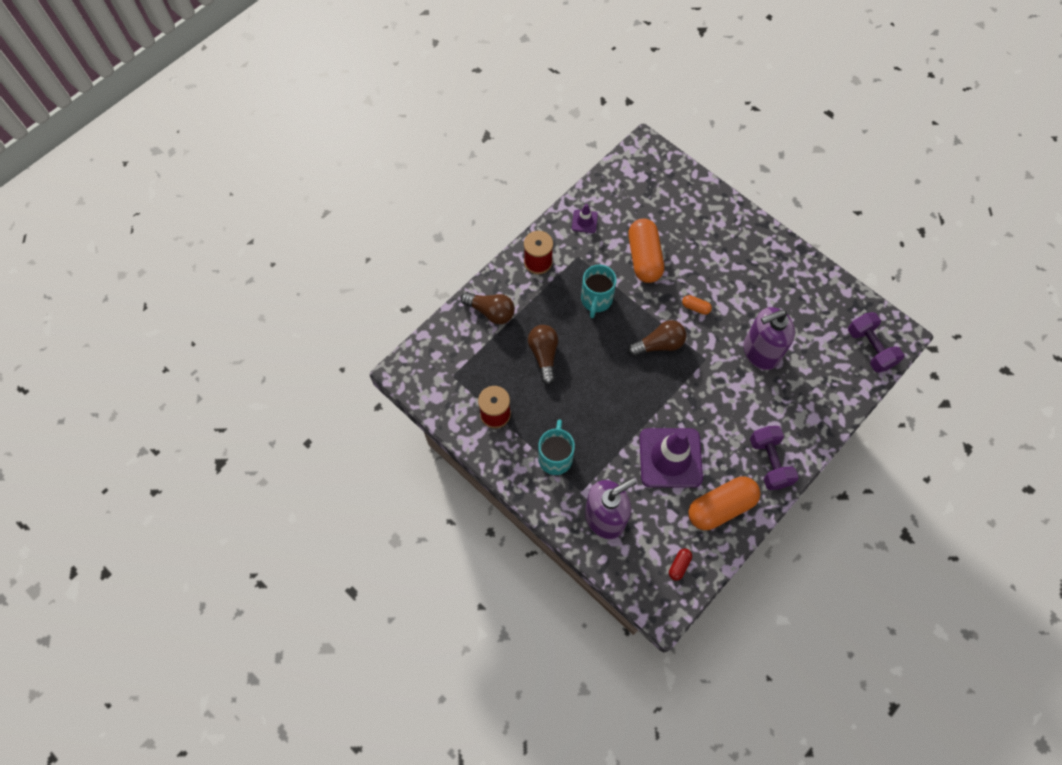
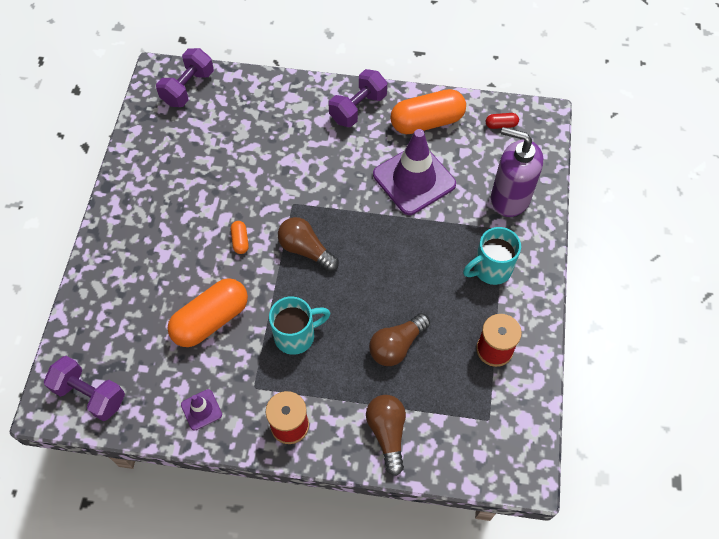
camera: 125 degrees left, 5 degrees down
(638, 170) = (90, 394): none -> purple dumbbell
(721, 507) = (427, 122): orange capsule -> orange capsule turned 45 degrees counterclockwise
(760, 352) = (252, 165): purple soap dispenser -> none

